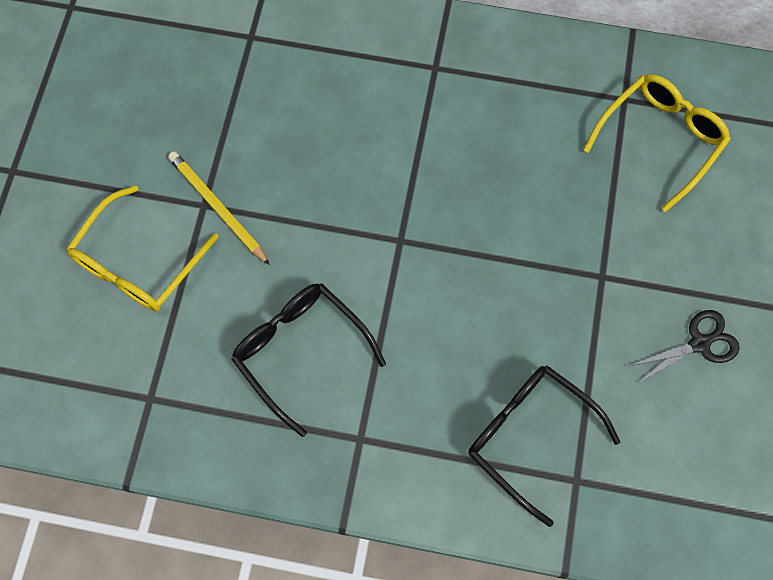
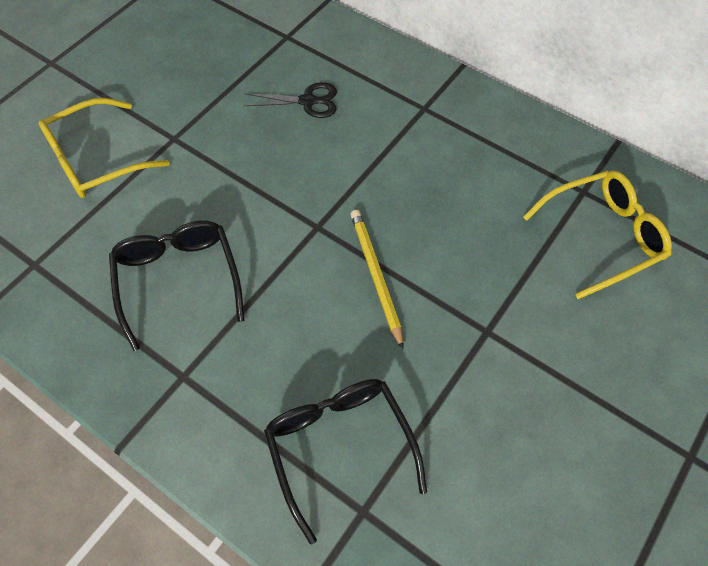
camera: 25 degrees right, 10 degrees down
(217, 208) = (183, 144): yellow pencil -> yellow pencil (375, 276)
(700, 343) = (557, 434): black scissors -> black scissors (308, 101)

